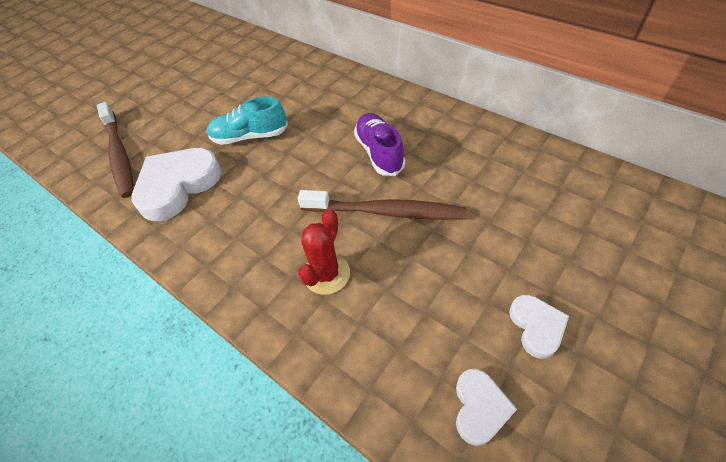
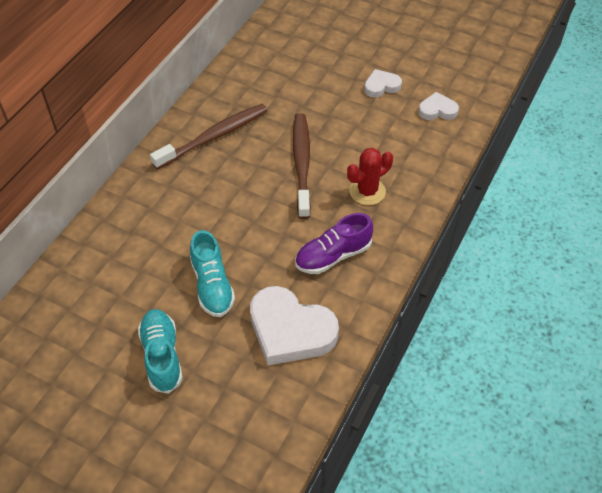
camera: 105 degrees left, 0 degrees up
(119, 155) = (248, 414): brown toothbrush -> brown toothbrush (214, 137)
(198, 109) = (162, 356): none -> turquoise shoe
(326, 274) = (367, 191): red cactus -> red cactus turned 45 degrees counterclockwise
(379, 153) = (232, 175): purple shoe -> purple shoe (333, 256)

